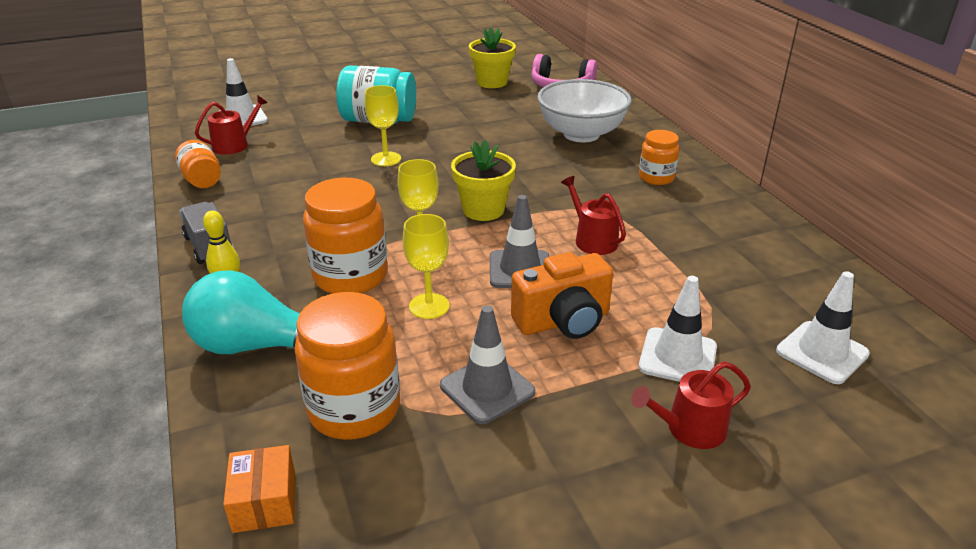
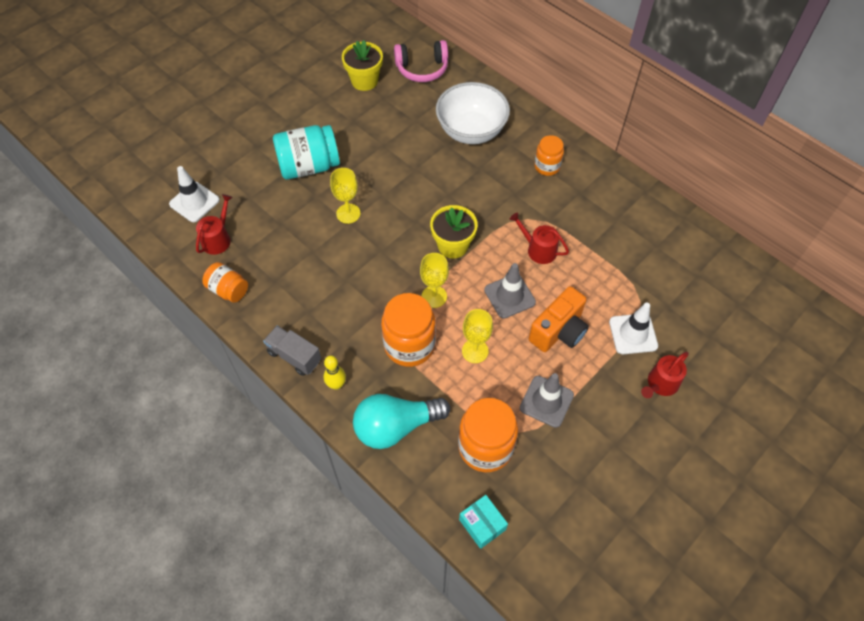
camera: 25 degrees left, 25 degrees up
(265, 502) = (482, 524): orange box -> turquoise box
(822, 352) = (703, 299): white traffic cone -> none

